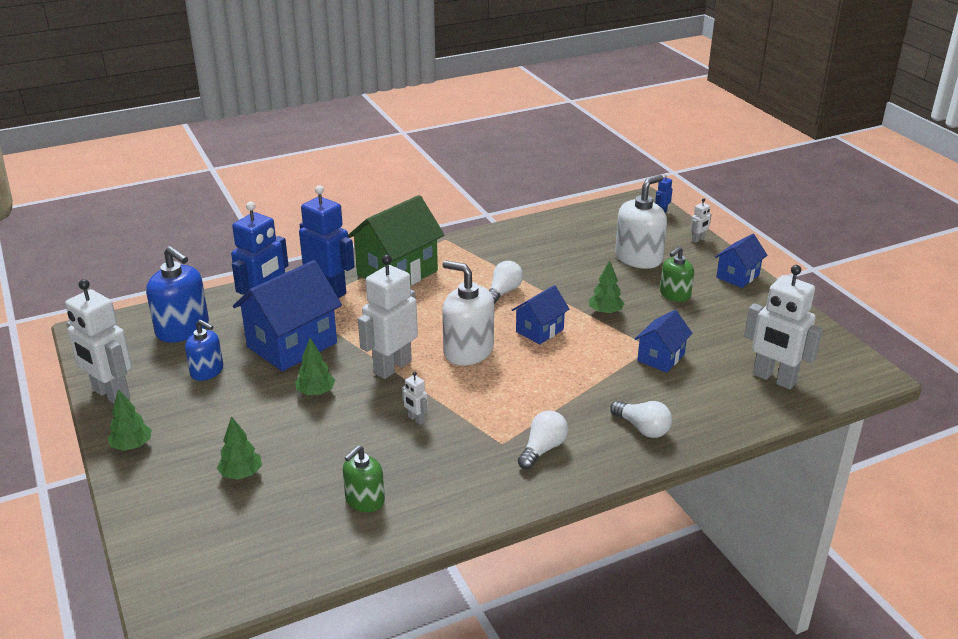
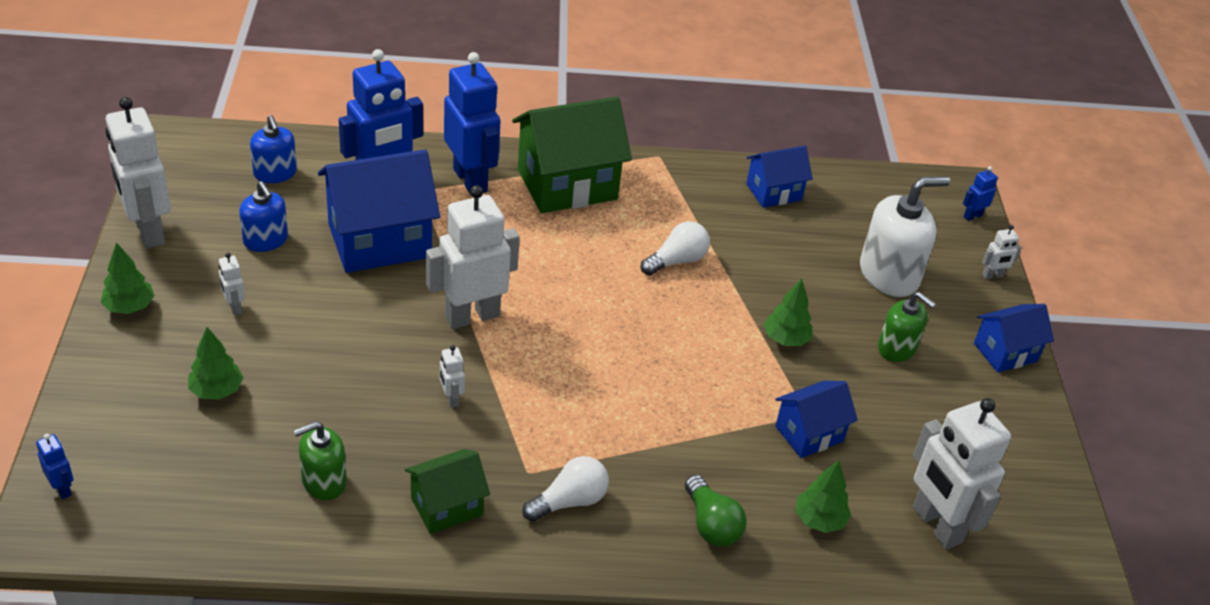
camera: 20 degrees right, 10 degrees up
(167, 579) = (62, 488): none -> blue robot
(183, 329) = (275, 173): blue soap dispenser -> blue soap dispenser, size x0.61
(215, 419) = (234, 307): none -> white robot
(316, 392) = (364, 316): green tree -> green tree (819, 520)
(463, 483) = (446, 506): none -> green house
(468, 351) = (576, 329): white soap dispenser -> none
(539, 330) = (683, 334): blue house -> blue house (773, 192)
(642, 428) = (711, 524): white light bulb -> green light bulb
(674, 295) = (897, 348): green soap dispenser -> green soap dispenser turned 120 degrees counterclockwise

